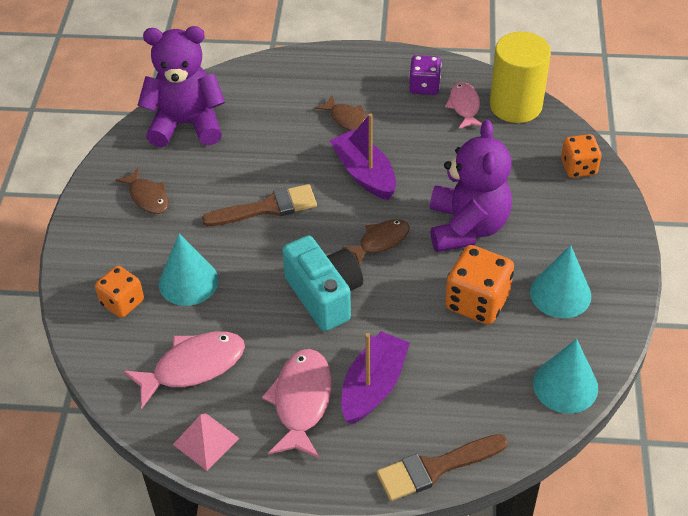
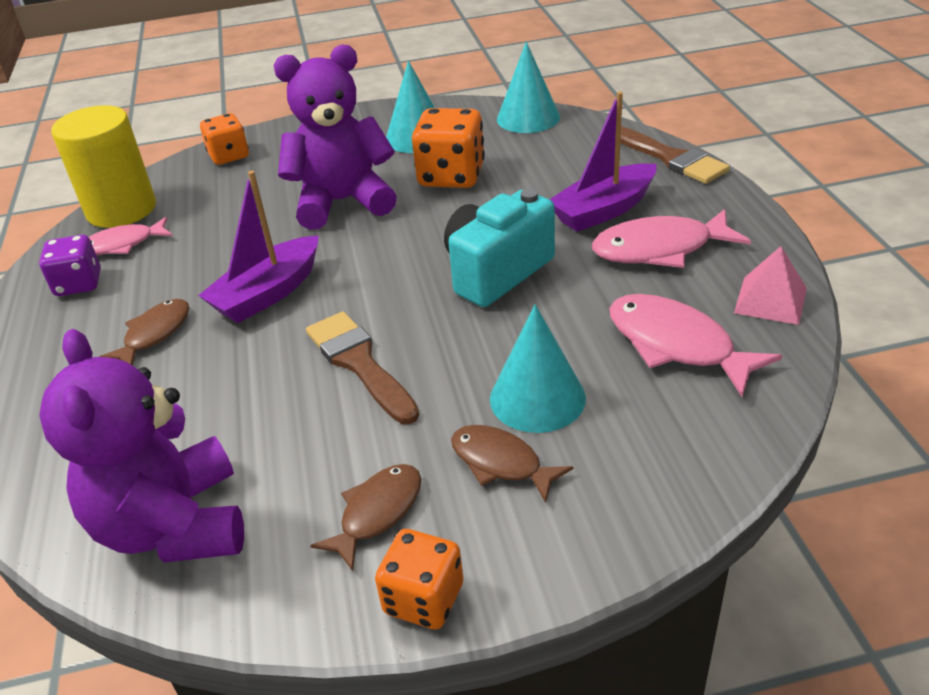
camera: 105 degrees left, 10 degrees down
(122, 302) = (617, 457): orange dice -> orange dice (423, 599)
(373, 386) = (604, 210): purple boat -> purple boat turned 45 degrees counterclockwise
(380, 241) = (388, 253): brown fish -> brown fish (501, 463)

